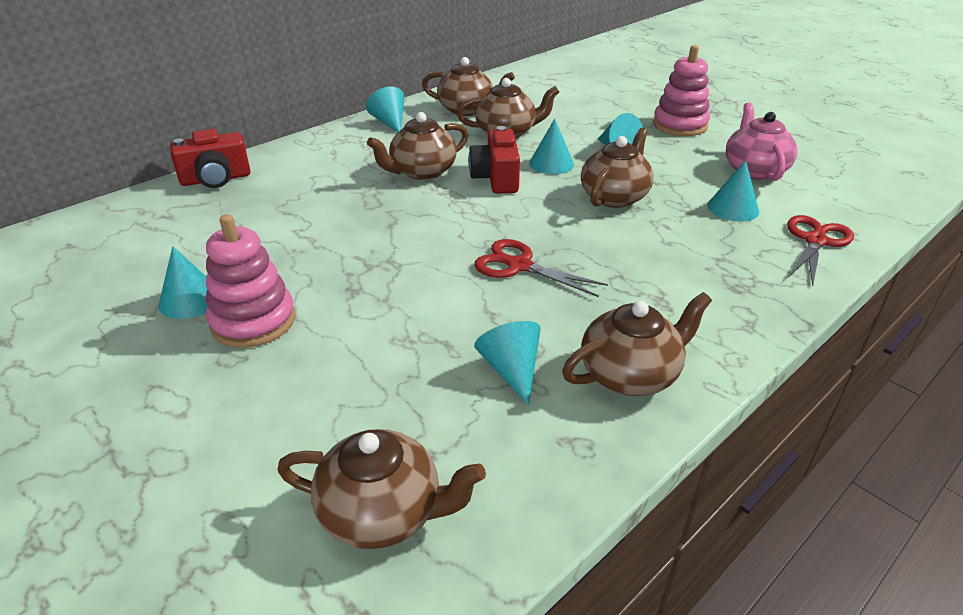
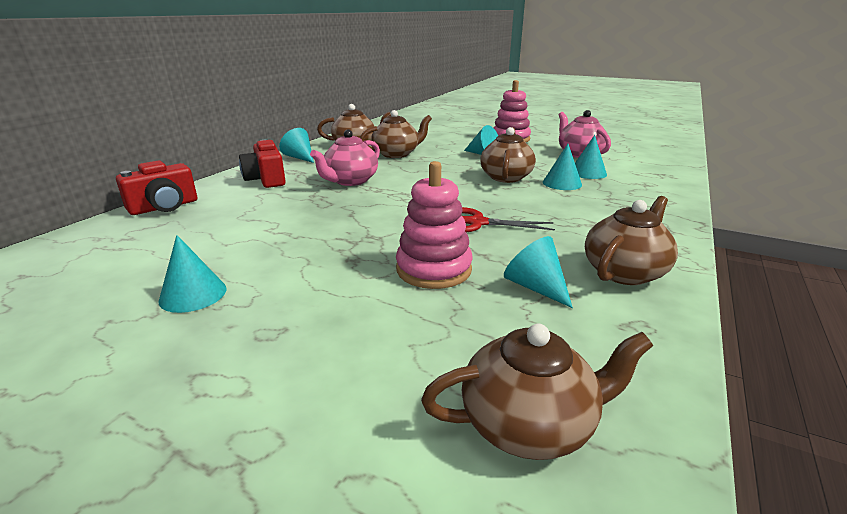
camera: 20 degrees left, 10 degrees down
(253, 321) = (273, 298): pink stacking toy -> pink stacking toy (433, 269)
(422, 172) = (350, 181): brown teapot -> pink teapot
(496, 178) = (411, 178): red camera -> red camera (266, 180)
(551, 163) = (444, 165): turquoise cone -> turquoise cone (562, 183)
(815, 241) = (654, 181): red scissors -> none

